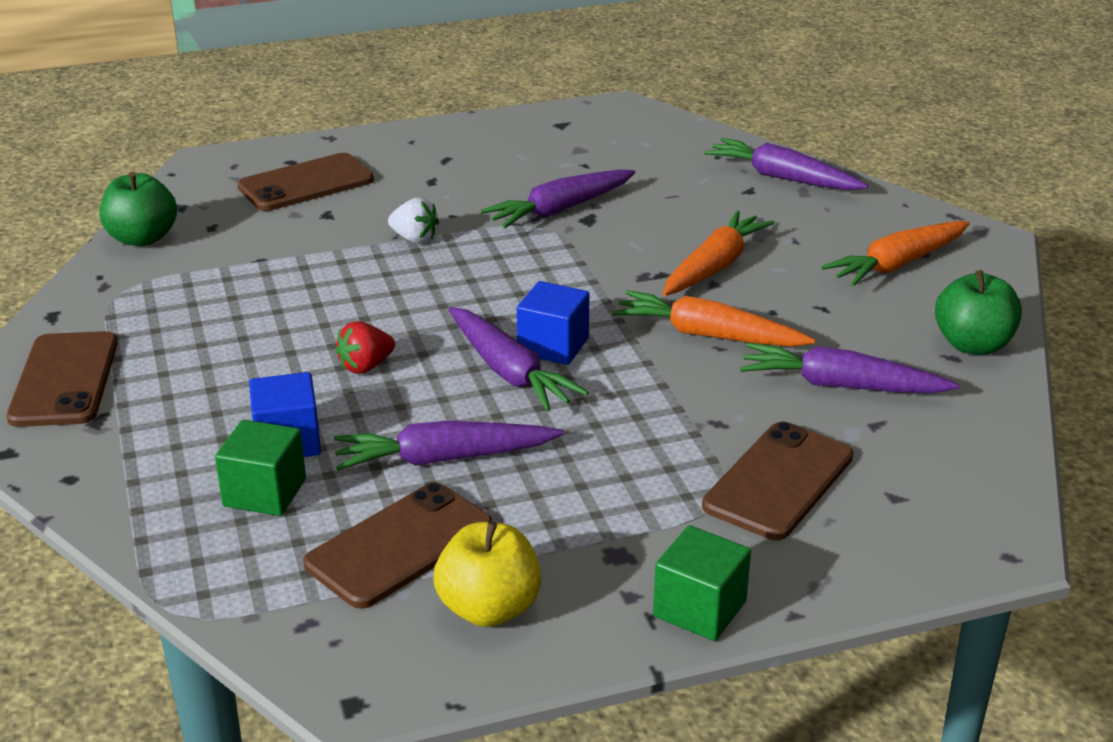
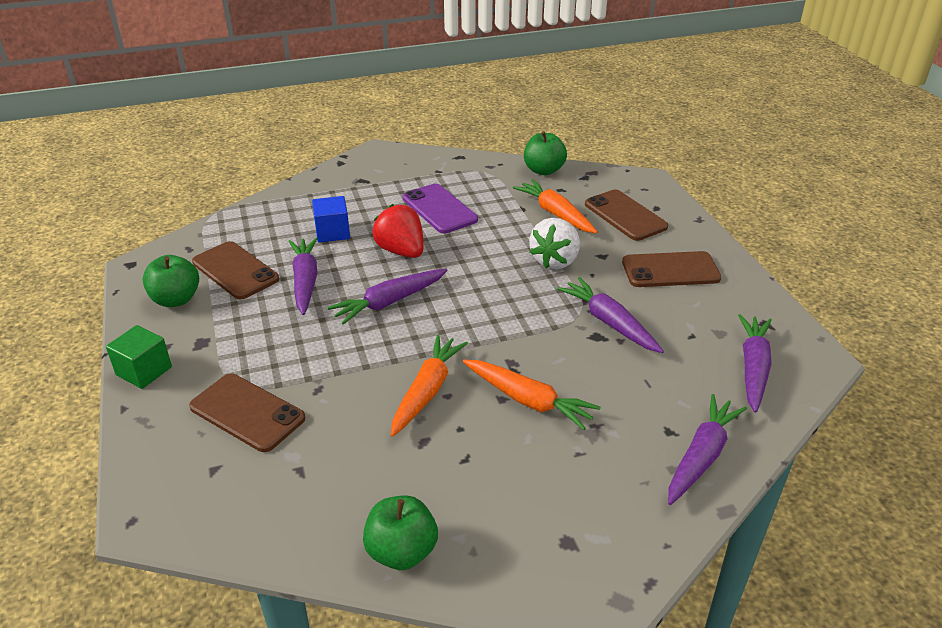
camera: 90 degrees right, 5 degrees up
(64, 380) = (398, 168): brown phone -> brown phone (670, 270)
(238, 333) = (439, 209): none -> purple phone
(265, 493) = (290, 229): green cube -> none
(366, 366) = (401, 251): red strawberry -> red strawberry, size x1.67
(414, 239) = (555, 261): white strawberry -> white strawberry, size x1.67
(489, 608) = (176, 299): yellow apple -> green apple
(553, 346) = (417, 319): blue cube -> none
(841, 385) = (352, 457): purple carrot -> purple carrot (753, 368)
(897, 264) = (541, 519): orange carrot -> orange carrot (555, 214)

